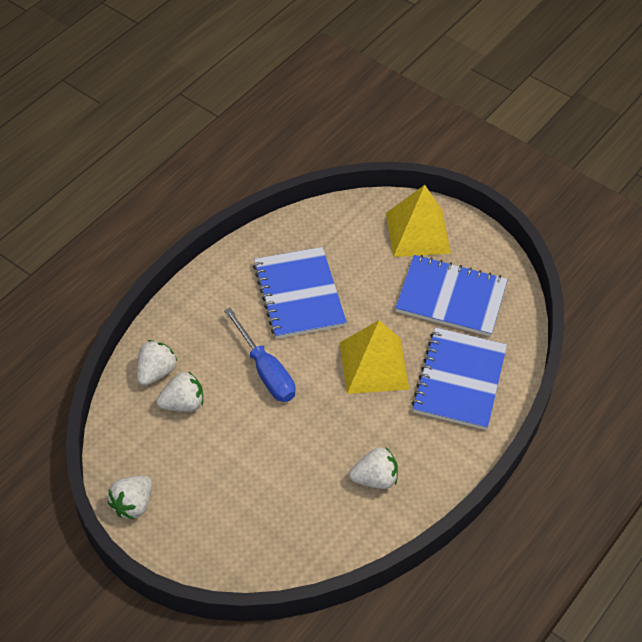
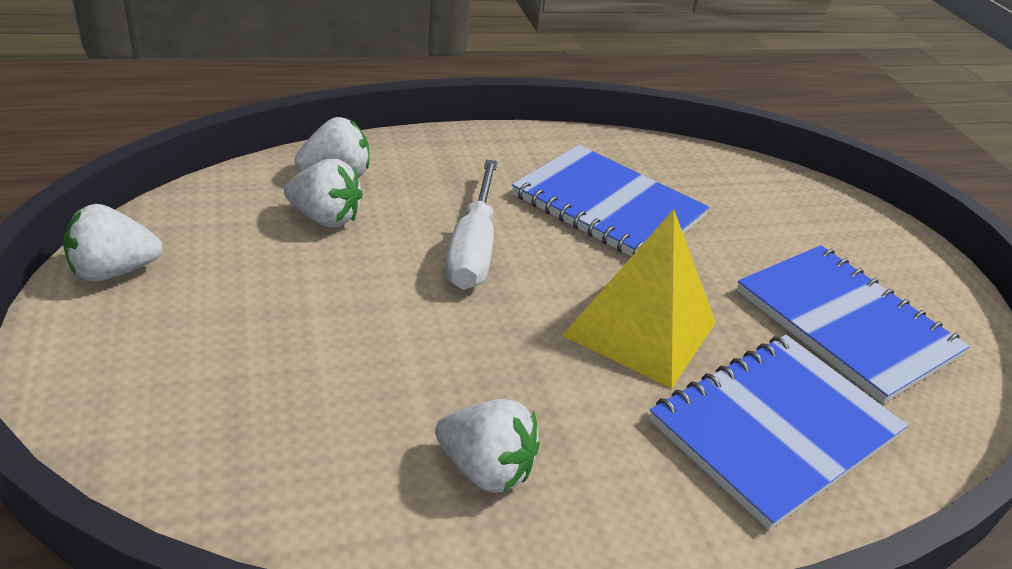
camera: 35 degrees right, 15 degrees down
(265, 371) = (473, 248): blue screwdriver -> white screwdriver
(299, 295) = (608, 206): blue notebook -> blue notebook turned 75 degrees counterclockwise
(417, 232) = (847, 235): yellow pyramid -> none

